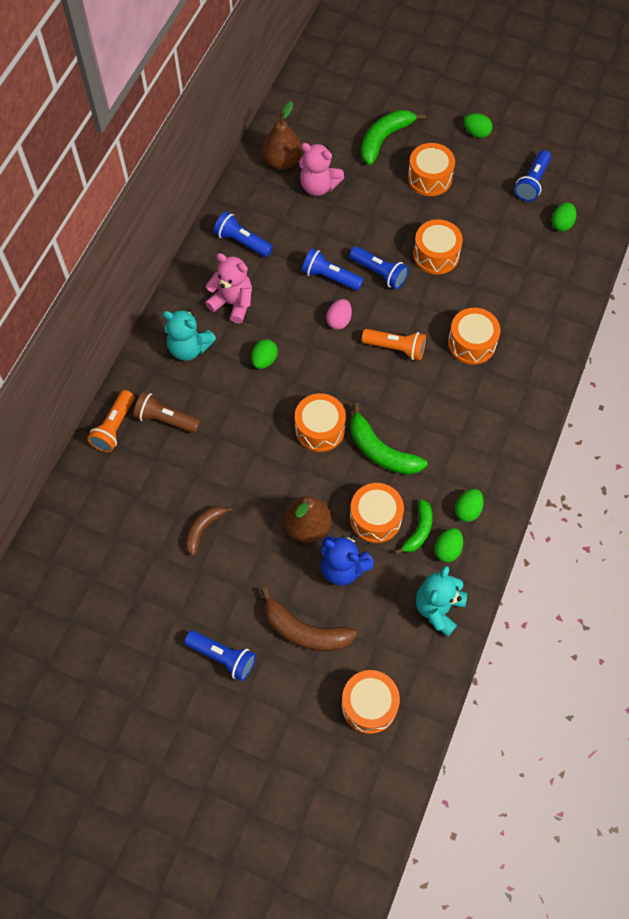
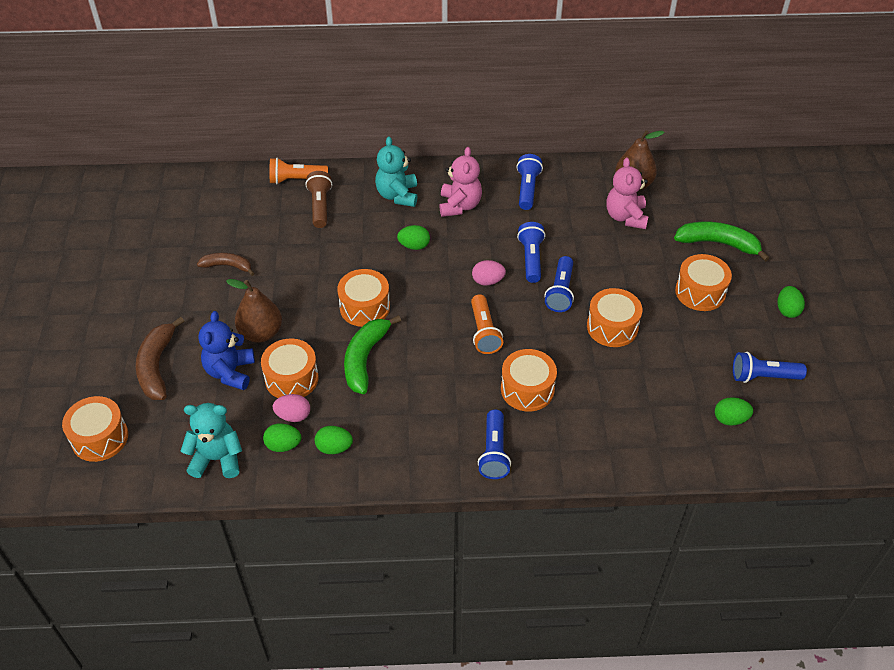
camera: 65 degrees right, 15 degrees down
(223, 657) = (113, 320): blue flashlight -> blue flashlight (494, 452)
(418, 531) = (293, 416): green banana -> pink egg

